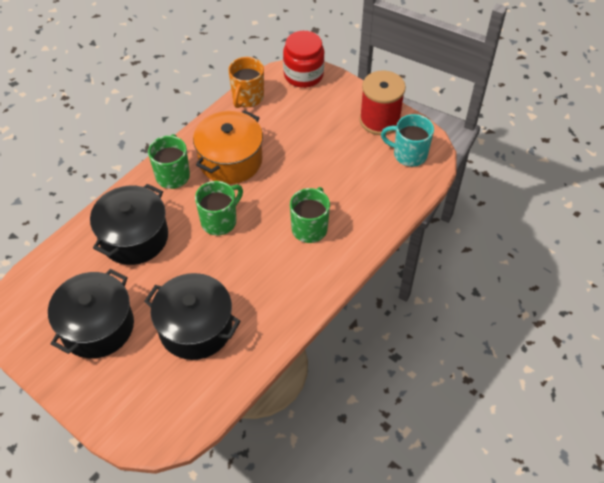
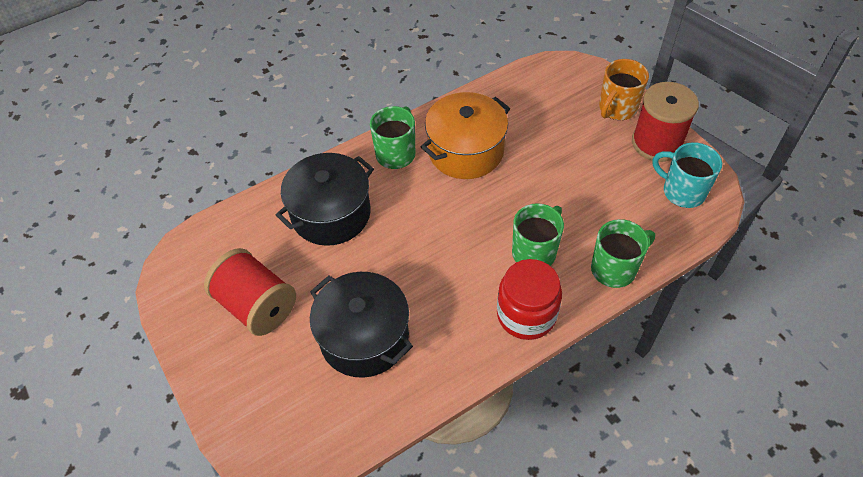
camera: 20 degrees right, 0 degrees up
(97, 326) = (257, 306): black pot -> red spool
(219, 221) = (431, 218): green mug -> green mug (614, 269)
(247, 97) = (507, 85): orange mug -> orange mug (617, 108)
(303, 75) = (579, 72): red jar -> red jar (526, 314)

